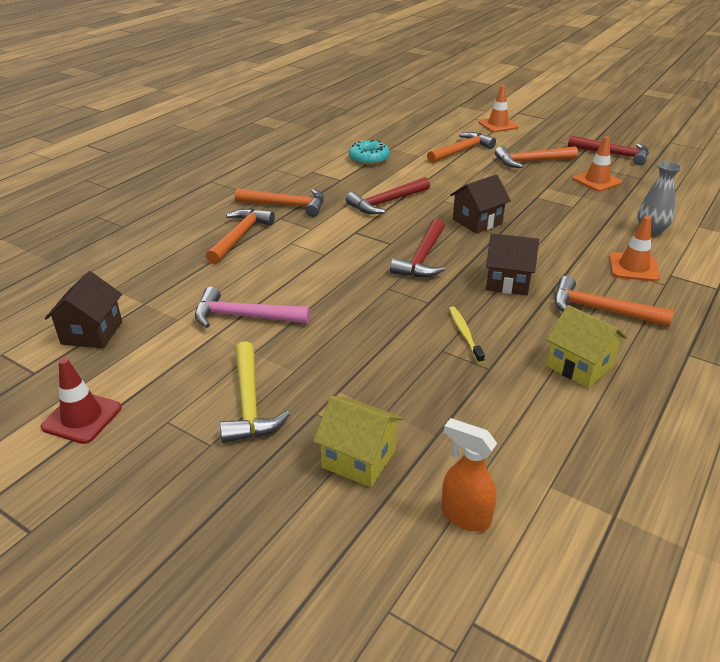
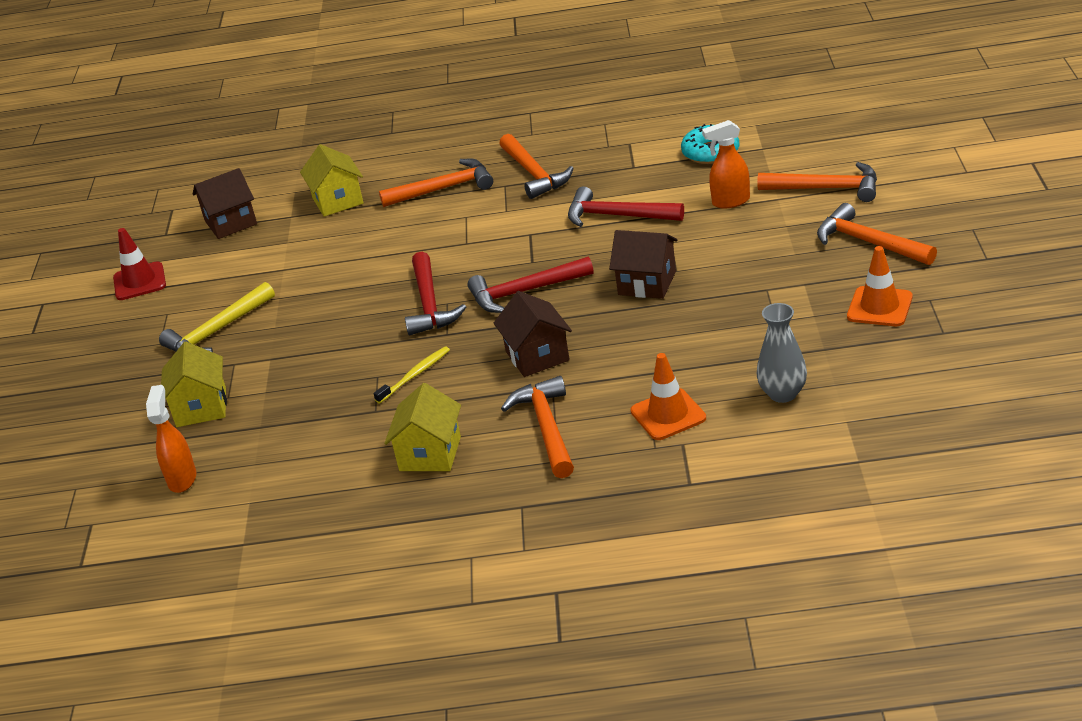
camera: 60 degrees right, 0 degrees up
(167, 277) = (338, 201): none -> yellow house
(244, 317) = (321, 265): pink hammer -> none
(430, 173) = (730, 202): none -> orange spray bottle
(498, 125) = (957, 170): orange traffic cone -> none
(613, 154) = (994, 284): red hammer -> red hammer (430, 304)

